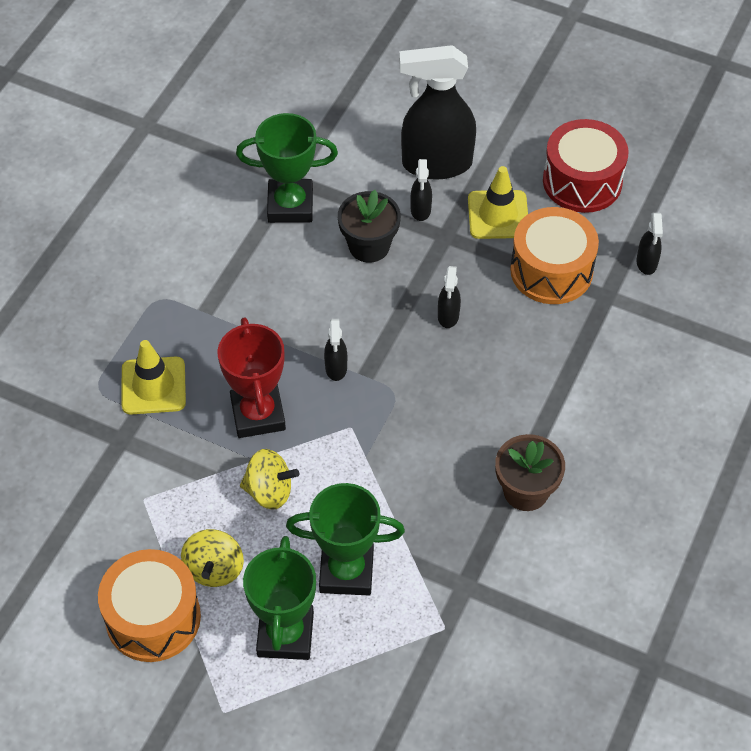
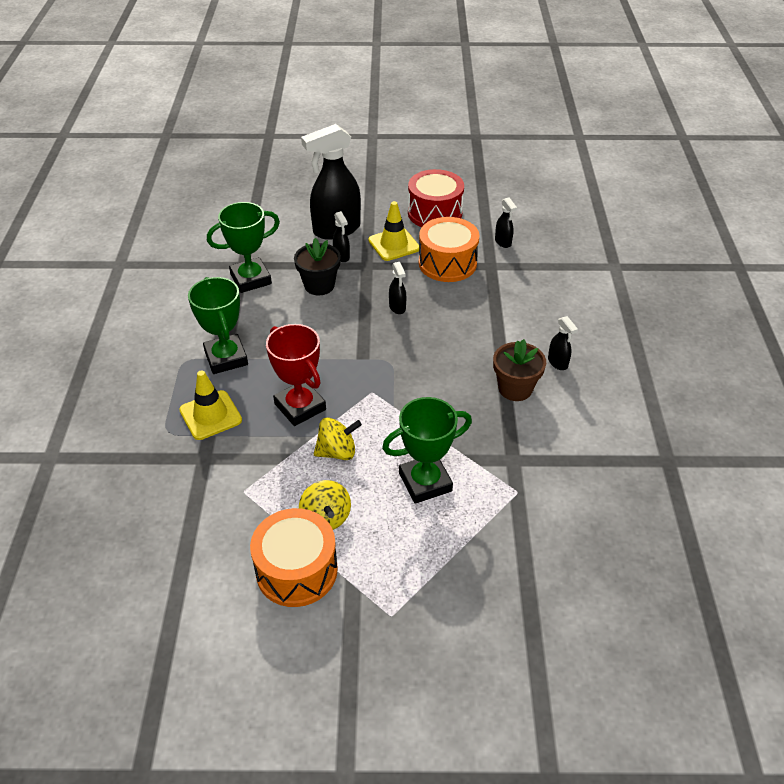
camera: 25 degrees left, 10 degrees down
(285, 634) = (406, 541): green trophy -> green trophy (226, 358)
(336, 368) = (339, 361): black spray bottle -> black spray bottle (558, 363)

